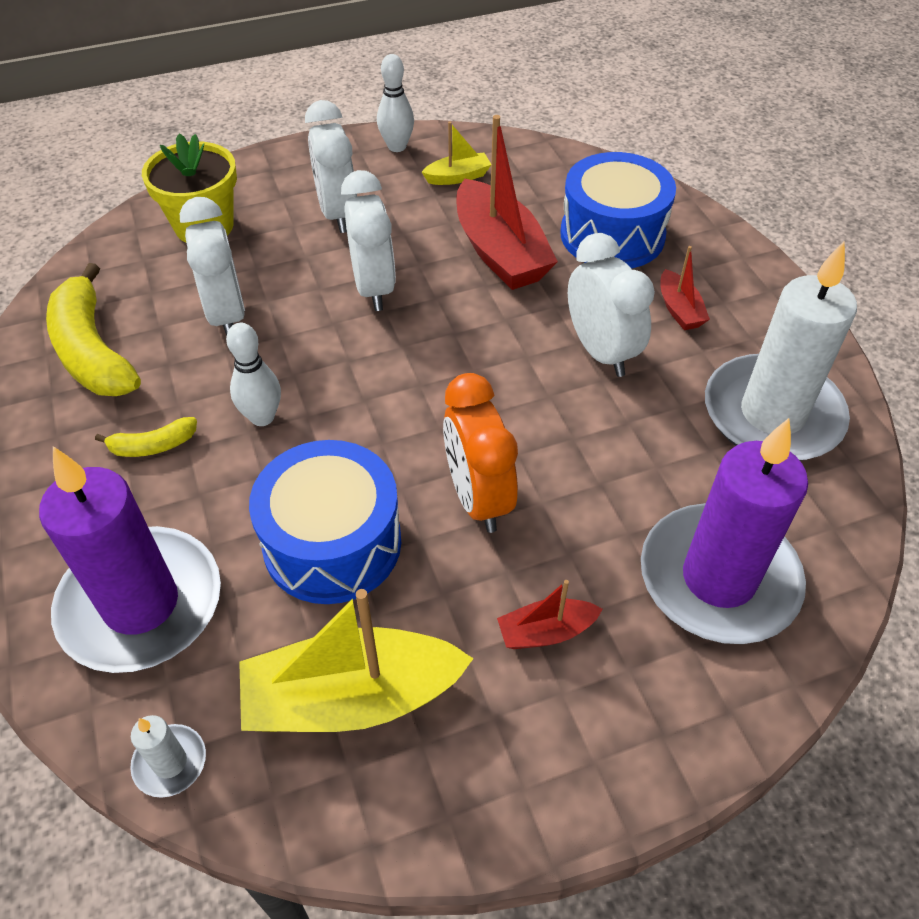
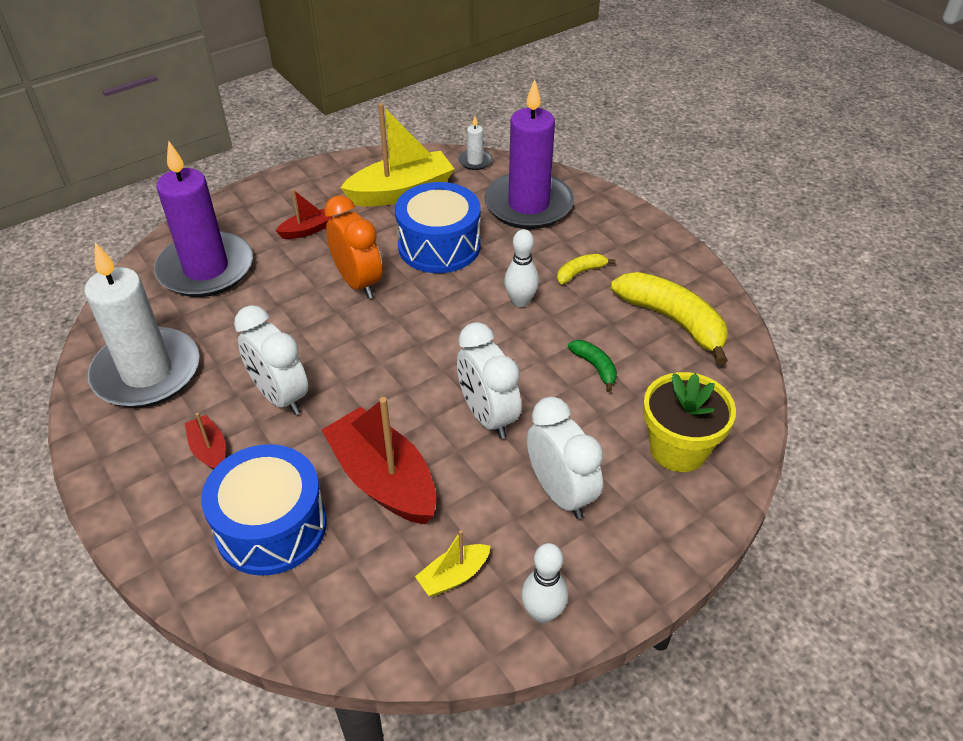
camera: 165 degrees right, 5 degrees down
(226, 315) = (595, 367): white clock -> green banana

